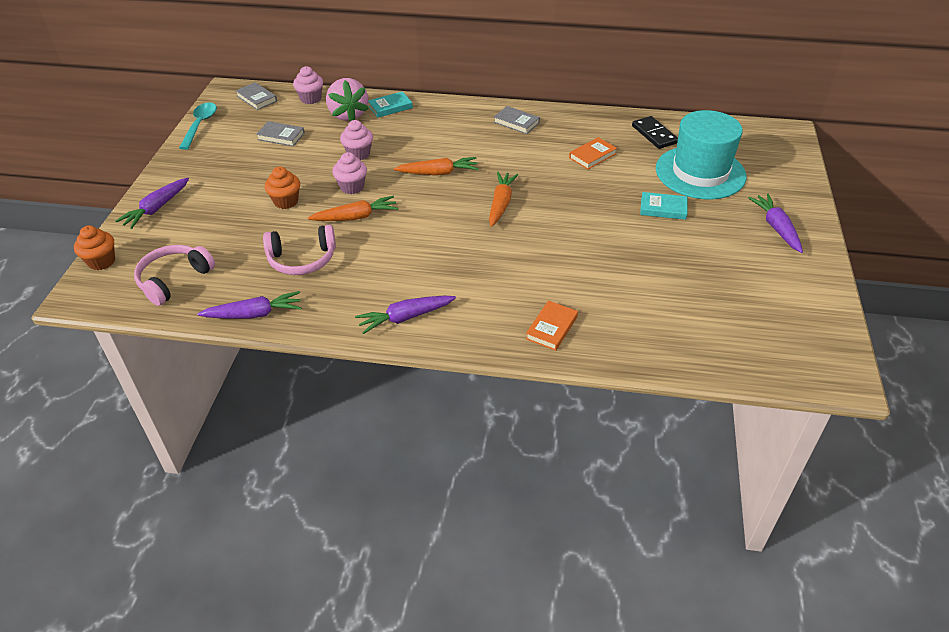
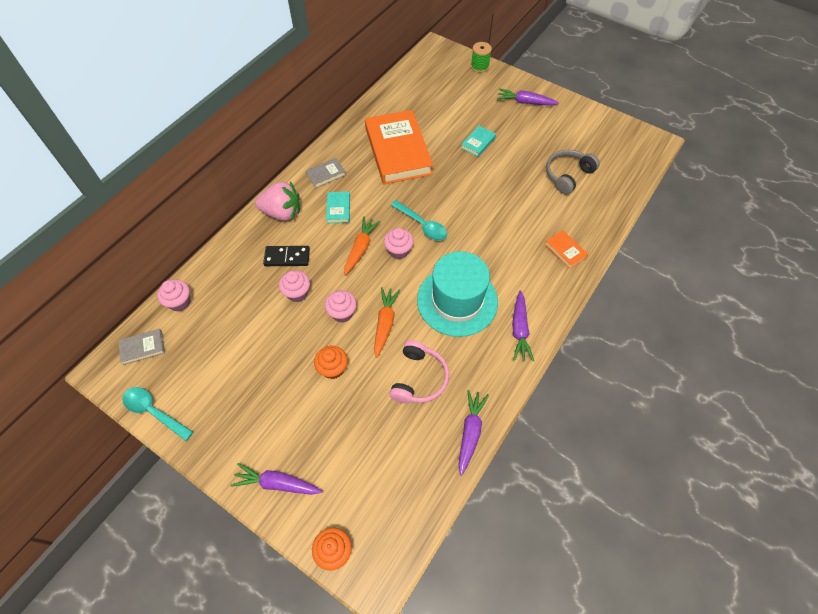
camera: 65 degrees left, 15 degrees up
(156, 208) = (277, 483): purple carrot -> purple carrot turned 135 degrees clockwise
(174, 280) = (395, 488): pink headphones -> none
(281, 136) = (227, 345): grey book -> none
(348, 115) = (230, 281): pink strawberry -> pink strawberry (282, 213)
(390, 107) = (241, 247): turquoise book -> turquoise book (338, 209)
(453, 198) = (398, 251): none -> pink cupcake
(501, 204) = (422, 225): orange carrot -> turquoise spoon
(592, 156) = (398, 151): orange book -> orange book, size x2.40
(654, 134) = (395, 108): black domino -> black domino (287, 257)
(683, 299) = (568, 175): none -> grey headphones
(700, 172) = (451, 107): turquoise hat -> turquoise hat (457, 301)
(796, 173) = (479, 66): none -> green spool

